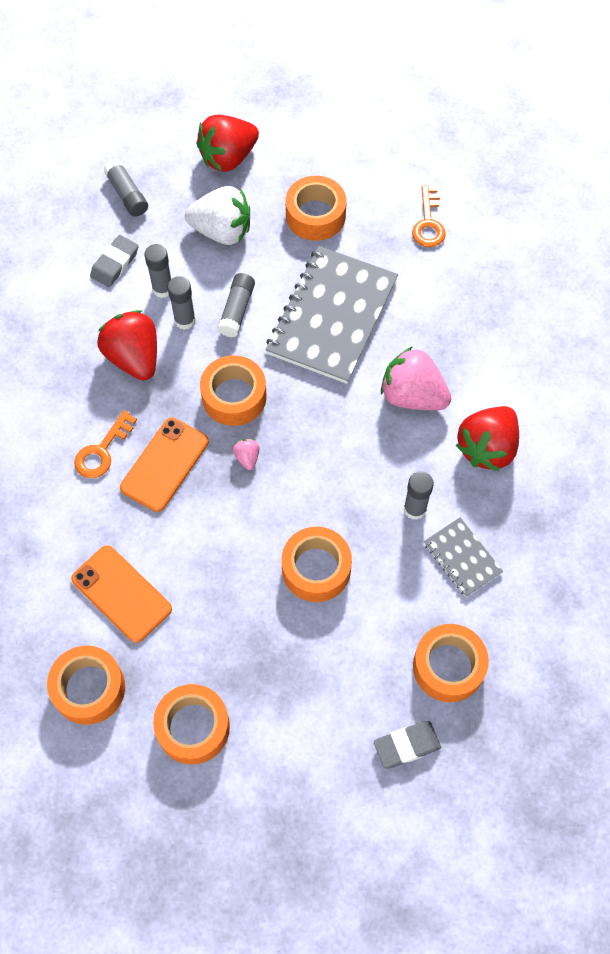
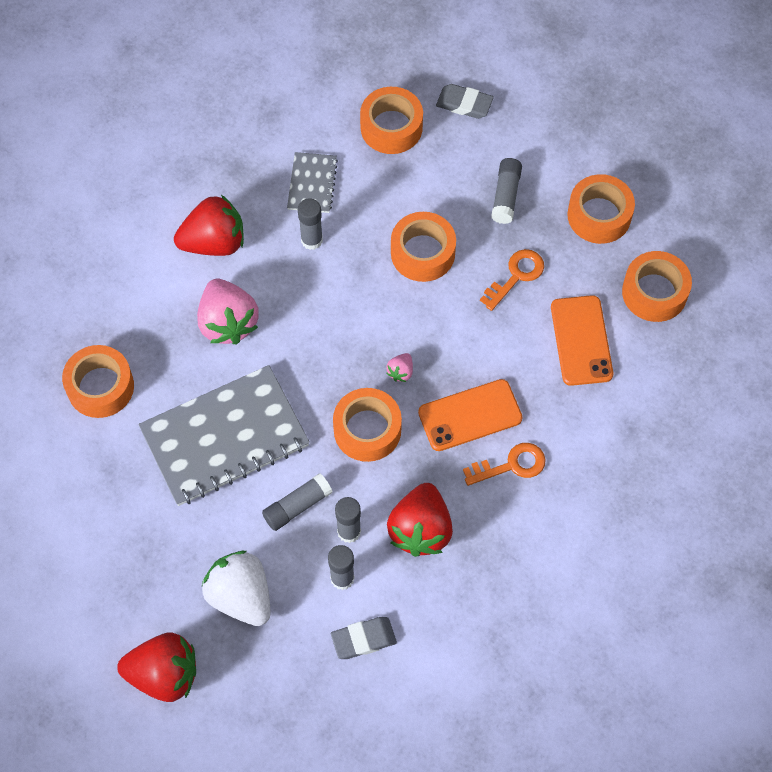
camera: 140 degrees left, 0 degrees up
(127, 194) = (292, 709): grey glue stick -> grey glue stick (506, 195)
(315, 215) = (145, 545): orange tape -> orange tape (100, 387)
(428, 223) = (59, 460): orange key -> orange key (516, 276)

